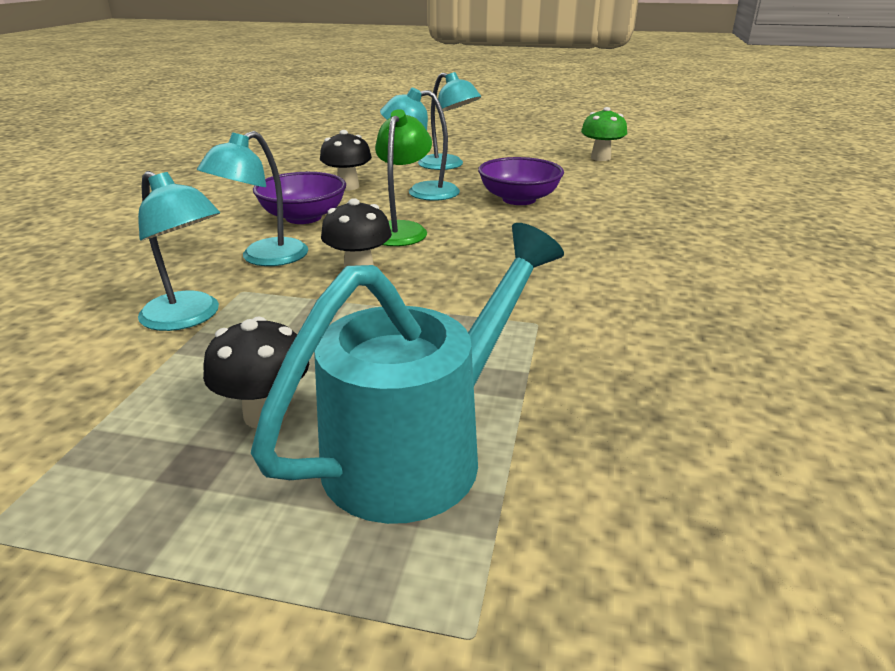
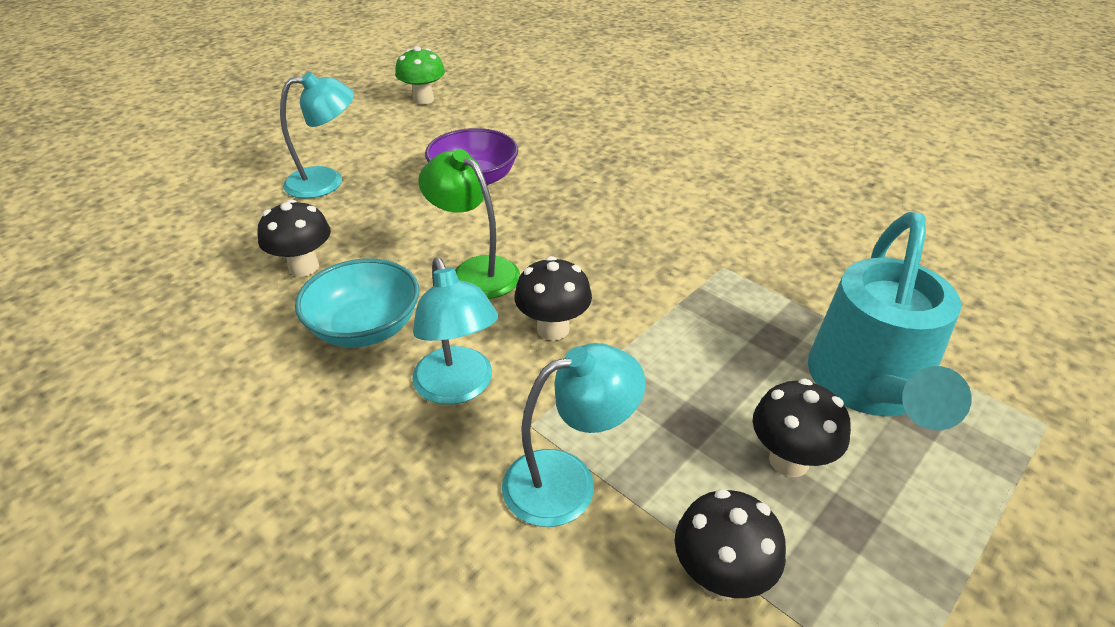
camera: 60 degrees left, 10 degrees up
(106, 404) = (720, 578): none -> black mushroom
(303, 217) = (365, 327): purple bowl -> turquoise bowl
(420, 449) = (868, 387): turquoise watering can -> turquoise watering can turned 150 degrees counterclockwise
(422, 192) = (386, 224): turquoise lamp -> none

